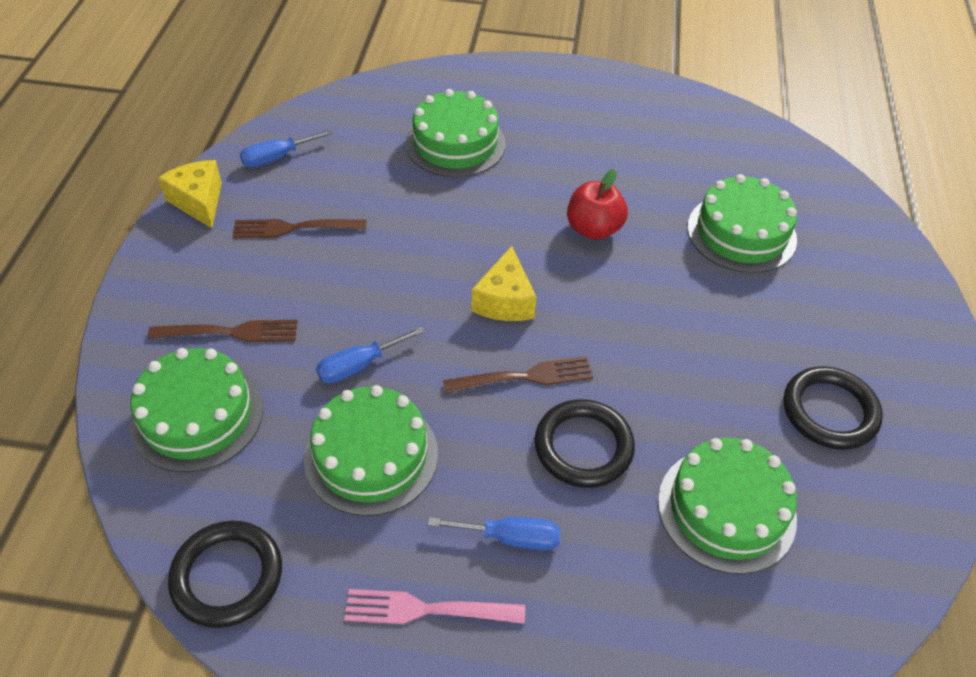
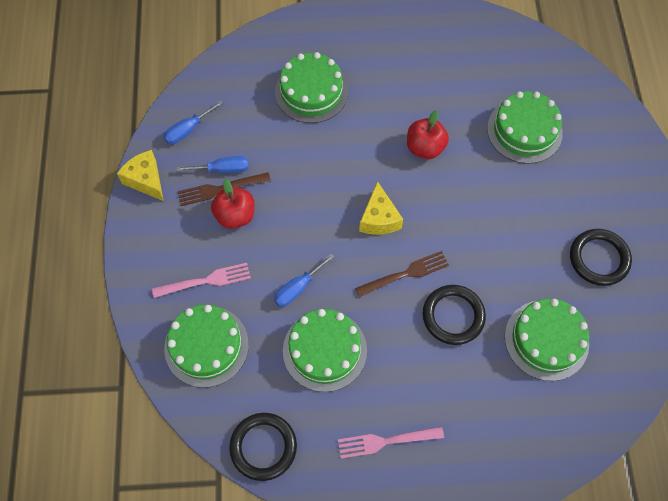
camera: 10 degrees left, 15 degrees up
(231, 332) = (206, 281): brown fork -> pink fork
(303, 262) = (235, 215): none -> red apple
(510, 538) = (423, 386): blue screwdriver -> blue screwdriver (223, 169)

